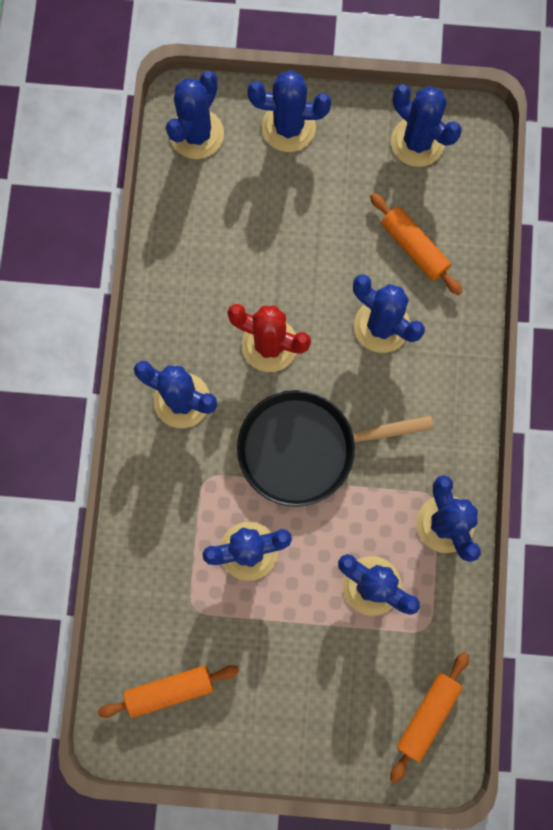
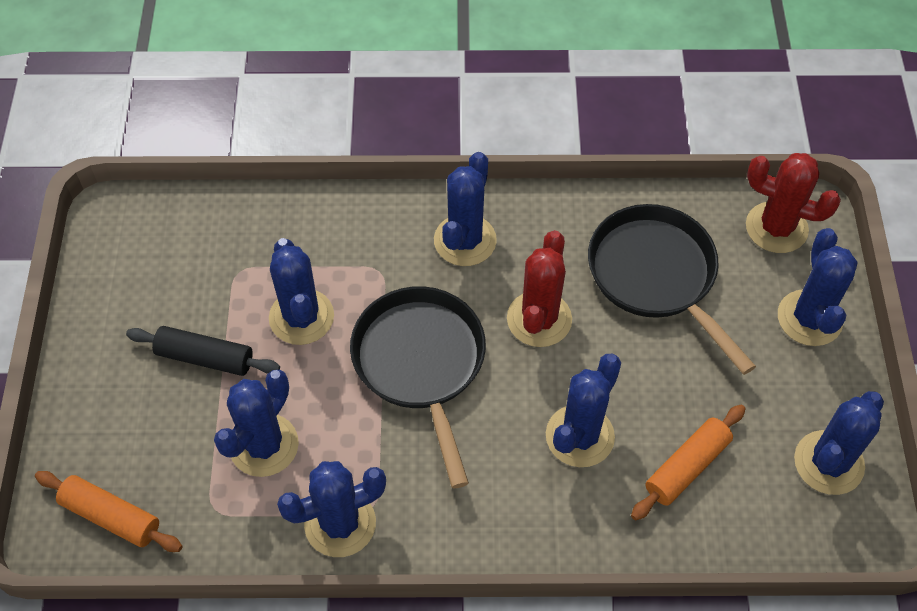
camera: 85 degrees right, 20 degrees down
(170, 690) = (153, 257): orange rolling pin -> none
(197, 134) = (776, 228): blue cactus -> red cactus
(236, 241) = (656, 276): none -> black pan
(282, 638) = (205, 357): none -> black rolling pin

